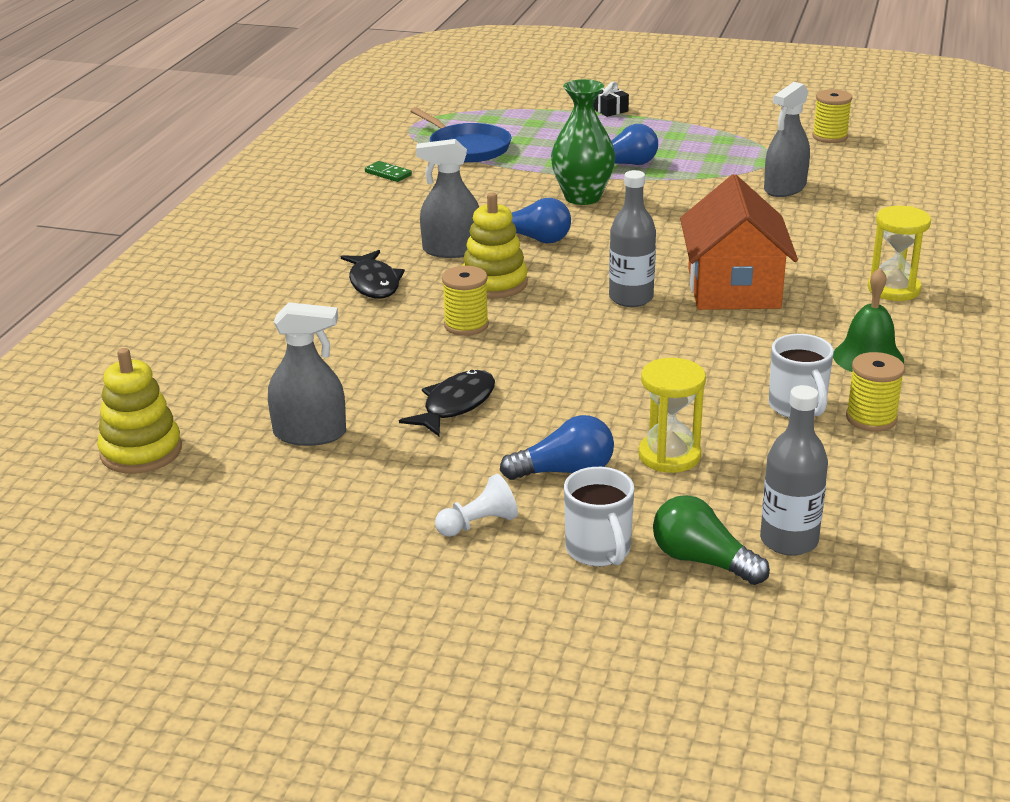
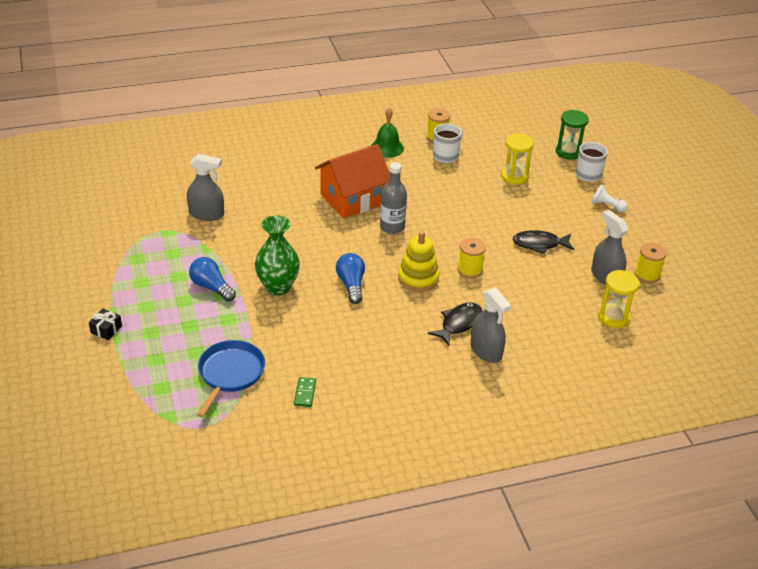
camera: 125 degrees left, 10 degrees up
(141, 451) = (674, 321): yellow stacking toy -> none
(452, 250) = (393, 311): grey spray bottle -> grey spray bottle (486, 351)
(565, 471) = (553, 198): blue light bulb -> none
(702, 561) = (568, 152): green light bulb -> green hourglass
(789, 540) = (537, 138): grey bottle -> none
(829, 137) = (106, 217): yellow spool -> yellow spool (647, 275)
(893, 289) = (312, 154): yellow hourglass -> yellow hourglass (613, 317)

